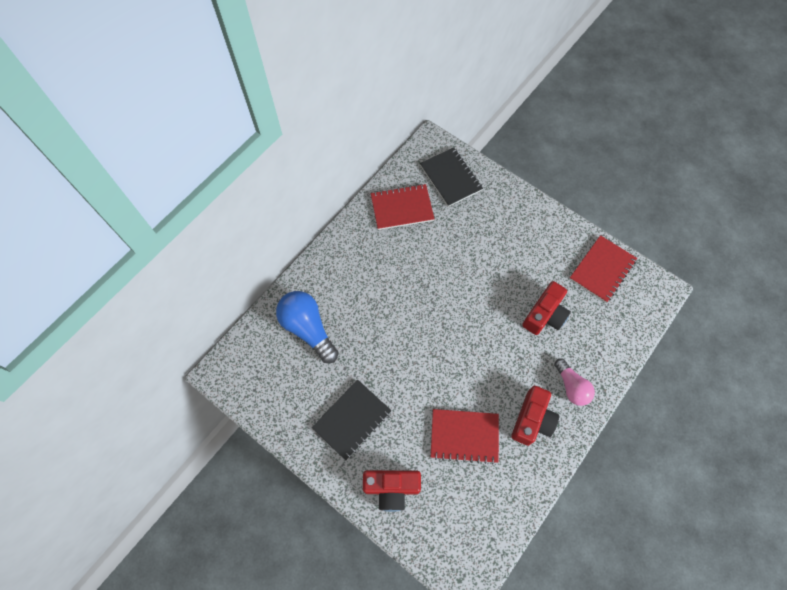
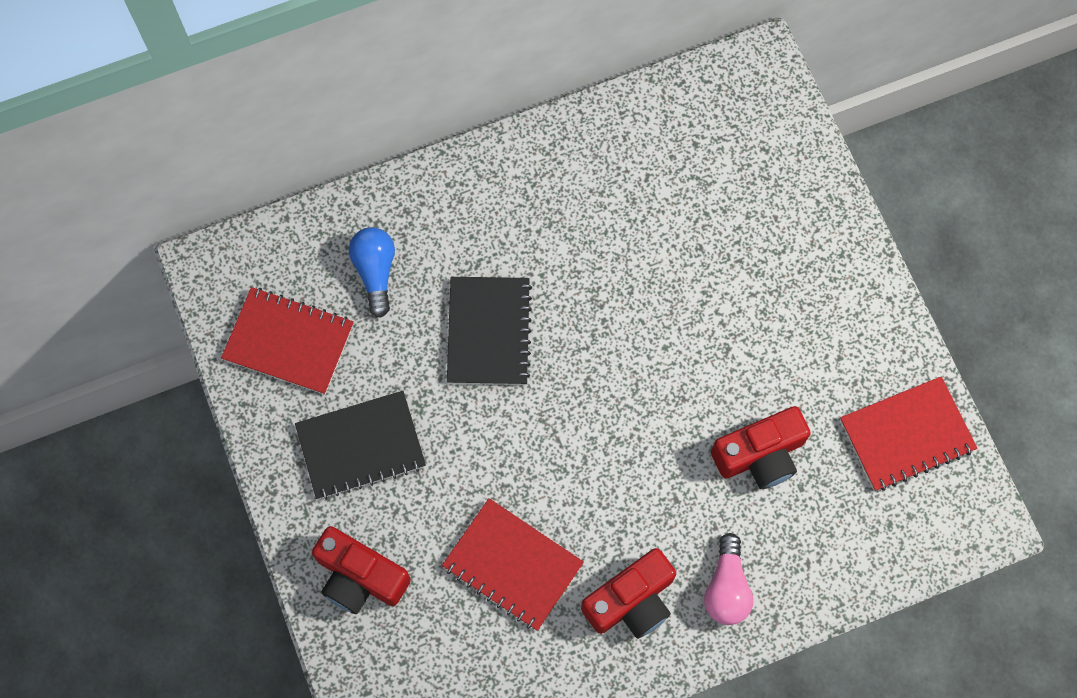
camera: 30 degrees right, 5 degrees up
(308, 329) = (375, 272): blue light bulb -> blue light bulb, size x0.63
(402, 208) = (640, 154): red notebook -> red notebook (288, 342)
(450, 178) = (754, 144): black notebook -> black notebook (488, 332)

